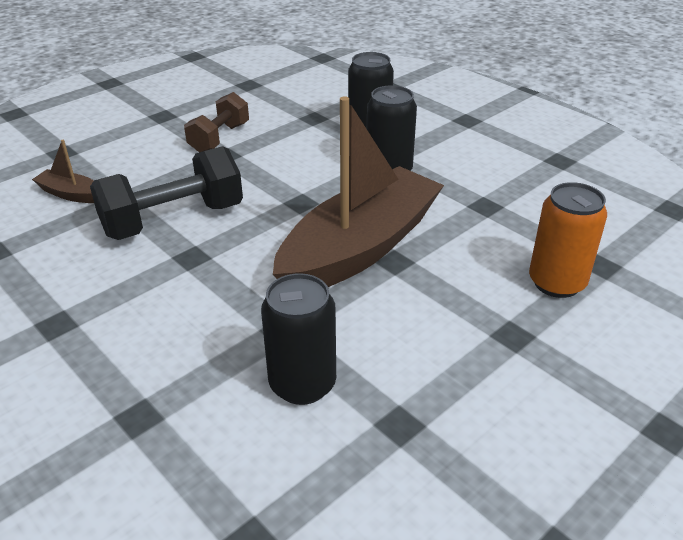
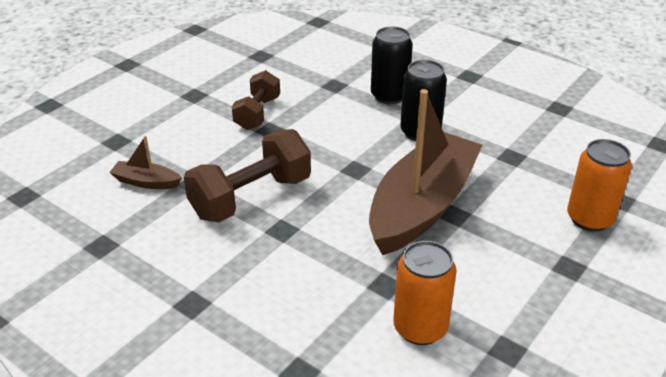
camera: 10 degrees left, 0 degrees up
(173, 220) = (251, 197): black dumbbell -> brown dumbbell
(302, 384) = (420, 328): black can -> orange can

